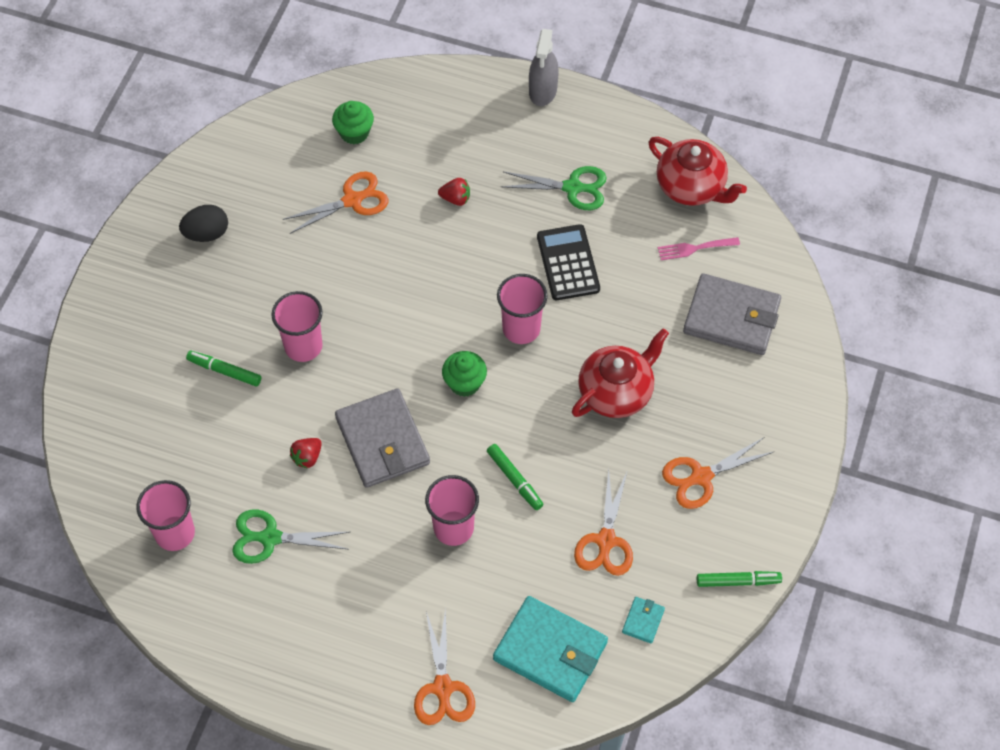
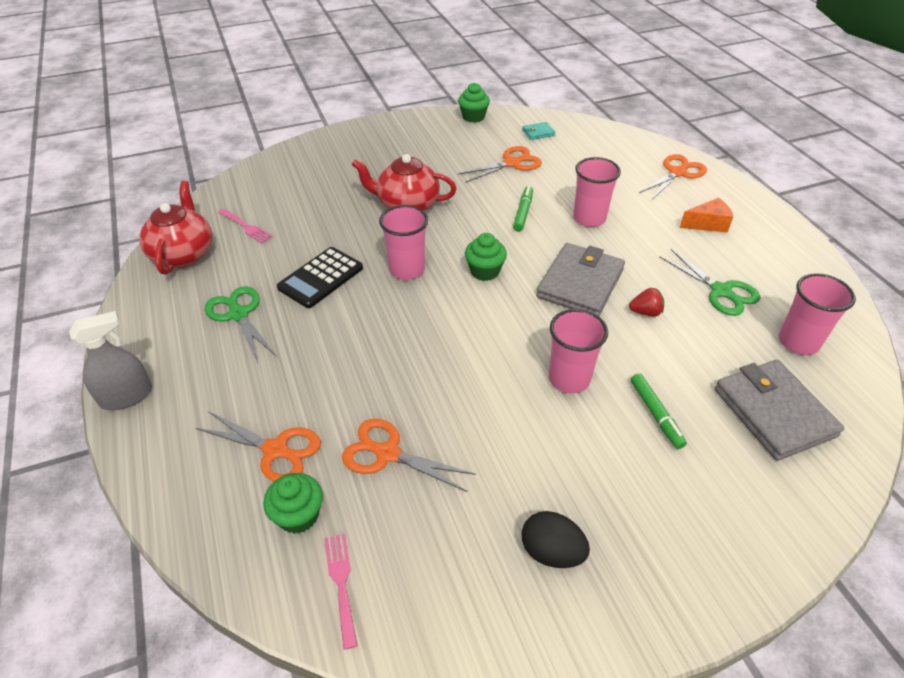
camera: 130 degrees left, 15 degrees down
(292, 129) = (341, 583): none -> pink fork
(348, 624) = (707, 224): none -> orange cheese
(455, 199) = (316, 379): red strawberry -> none
(550, 651) = (600, 151): turquoise wallet -> none
(700, 477) = (427, 151): orange scissors -> orange scissors (276, 450)
(731, 317) = (293, 188): grey wallet -> grey wallet (774, 412)
(737, 581) = (473, 117): green marker -> green cupcake

